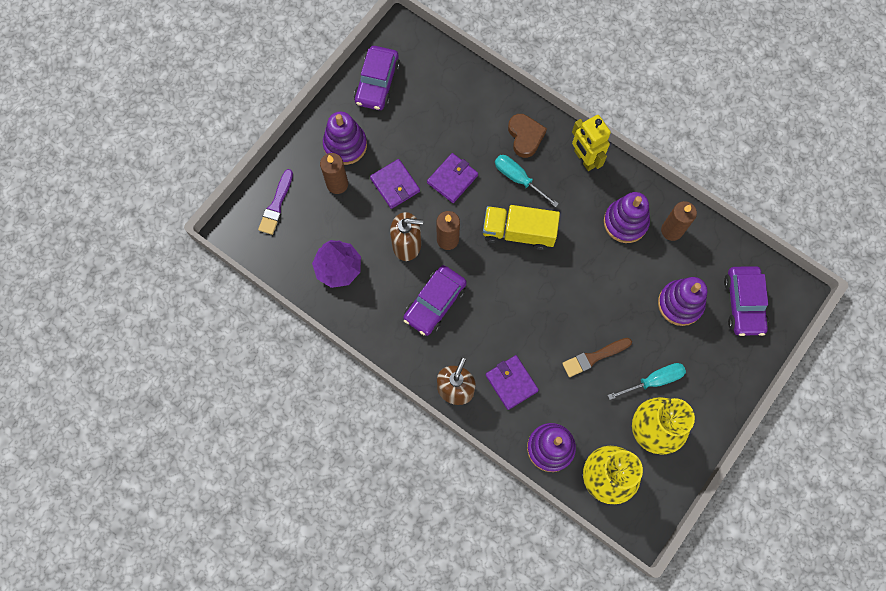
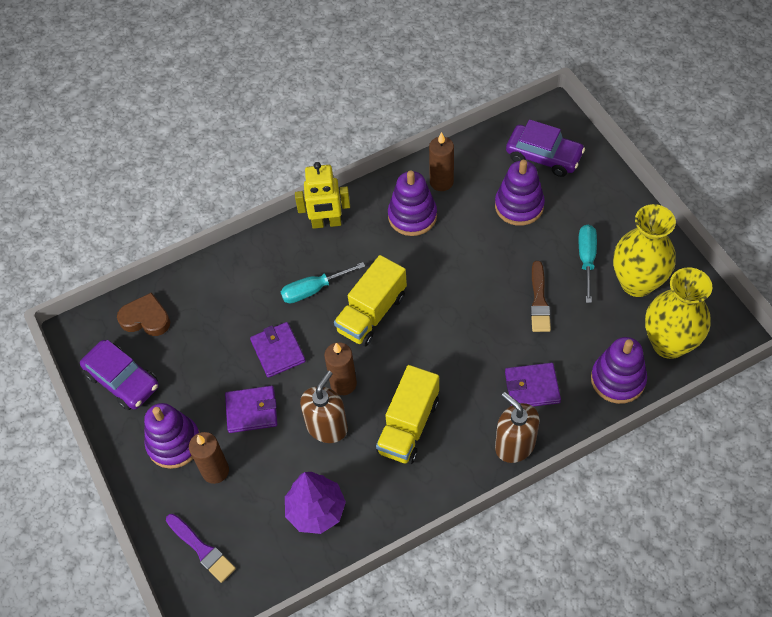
camera: 60 degrees left, 15 degrees down
(435, 303) = (408, 426): purple car -> yellow truck
(525, 136) = (271, 264): brown heart -> brown heart (146, 318)

